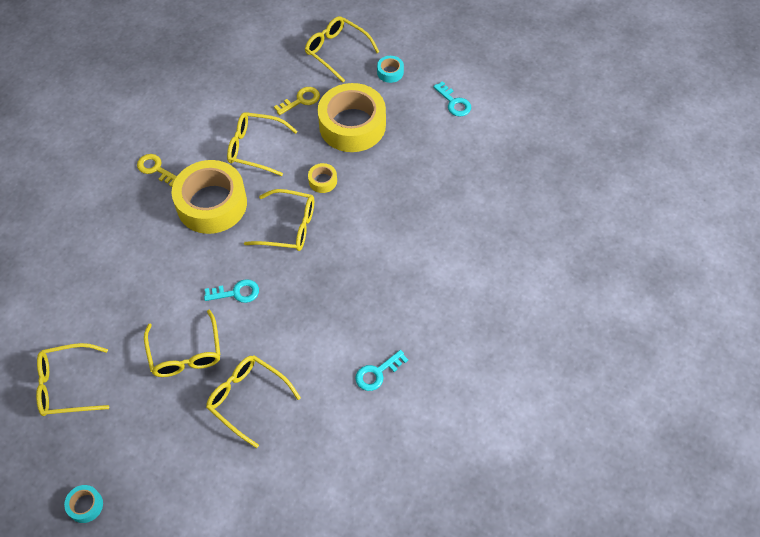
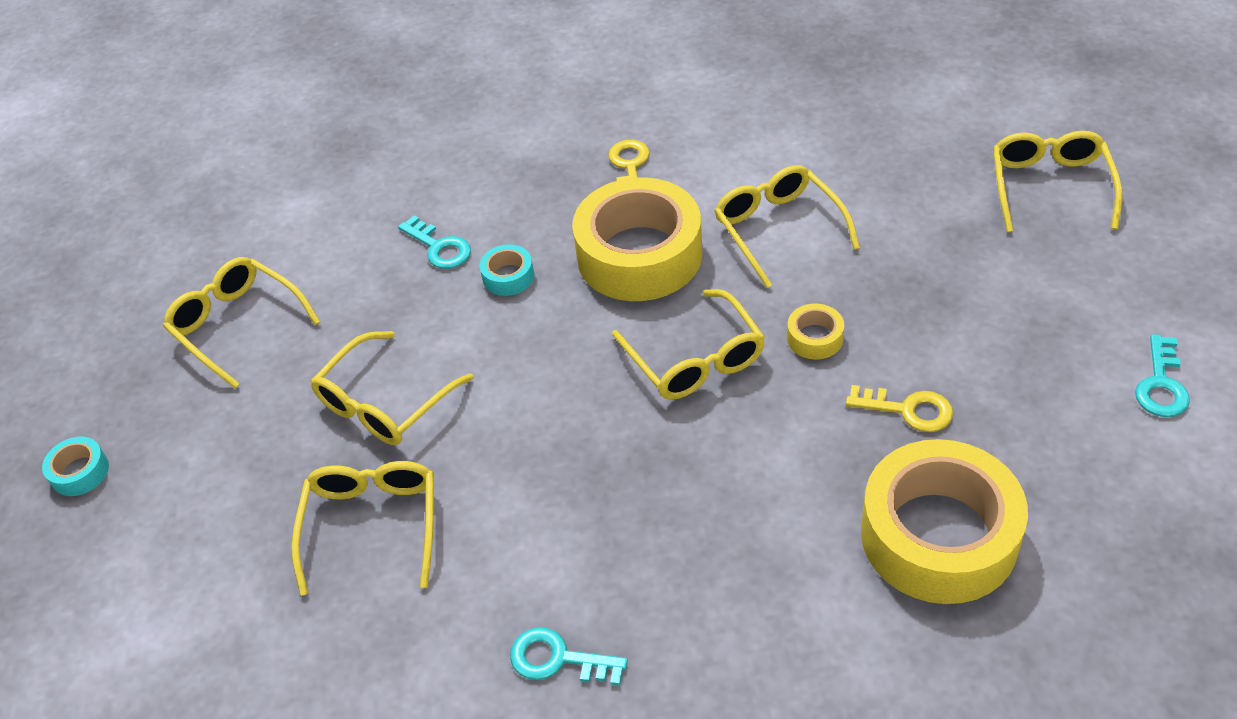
camera: 55 degrees right, 10 degrees down
(236, 293) = (529, 384): turquoise key -> turquoise key (439, 247)
(301, 100) = (916, 214): yellow key -> yellow key (908, 410)
(352, 125) = (950, 298): yellow tape -> yellow tape (938, 535)
(390, 72) = (1102, 268): turquoise tape -> turquoise tape (508, 276)

